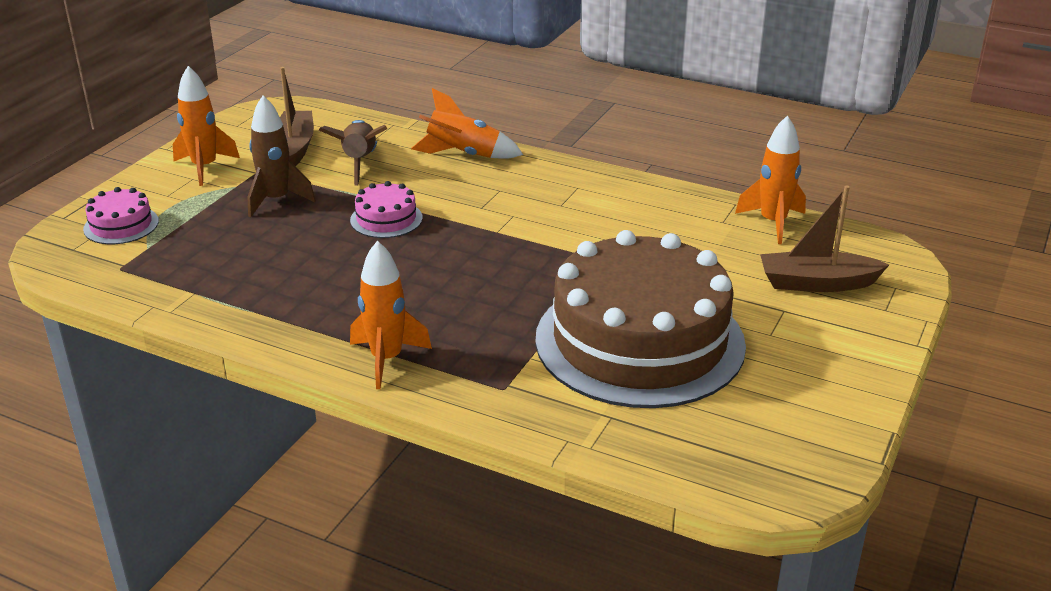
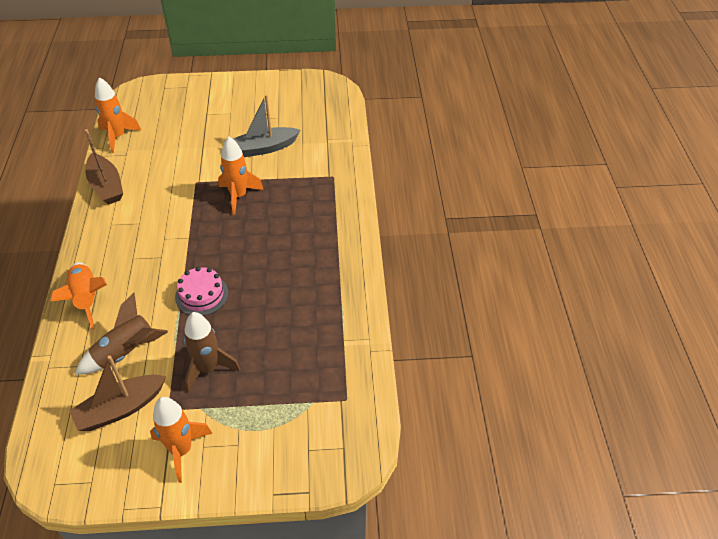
camera: 120 degrees left, 15 degrees up
(121, 225) = (296, 442): pink cake -> none
(386, 359) = (342, 224): orange rocket -> orange rocket (239, 196)
(639, 341) = (264, 148): brown cake -> grey boat
(817, 283) = (175, 110): brown boat -> brown boat (106, 186)

